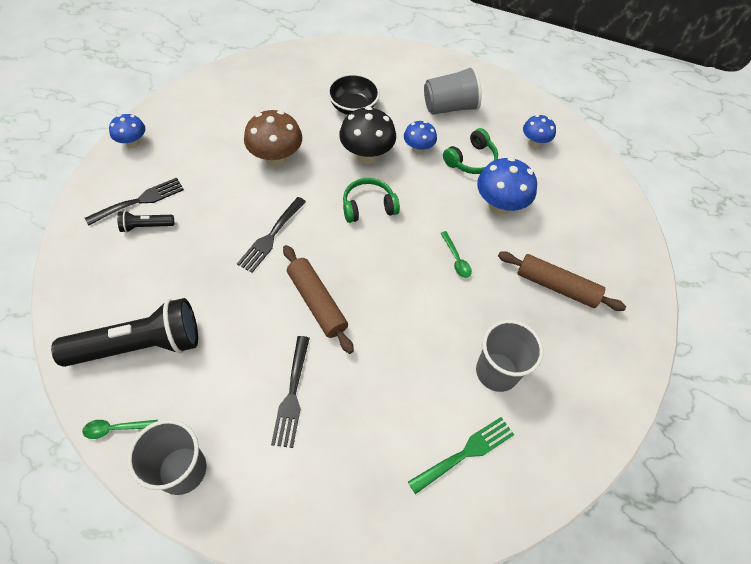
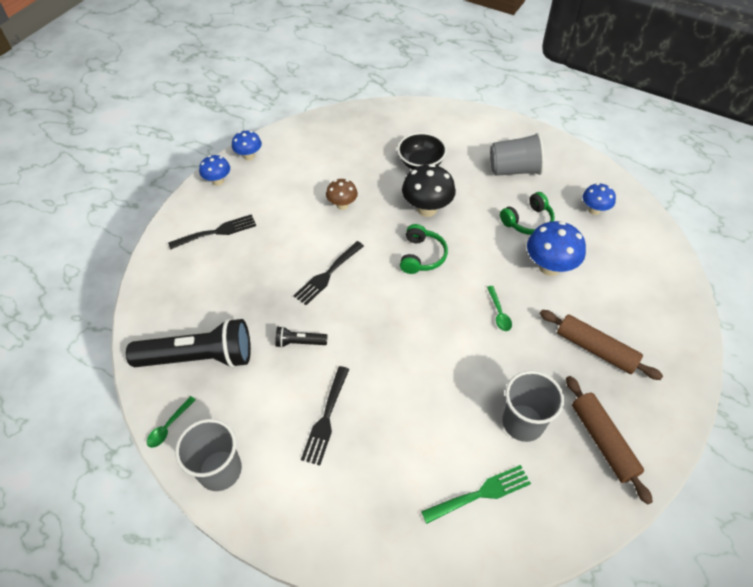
camera: 15 degrees right, 5 degrees down
(115, 428) = (169, 426): green spoon -> green spoon turned 60 degrees counterclockwise
(146, 226) = (219, 254): black flashlight -> black flashlight (299, 342)
(276, 159) = (342, 205): brown mushroom -> brown mushroom, size x0.61
(317, 302) = (361, 338): brown rolling pin -> brown rolling pin (603, 441)
(368, 206) = (421, 256): green headphones -> green headphones turned 105 degrees clockwise
(418, 149) = (477, 207): blue mushroom -> blue mushroom (249, 156)

